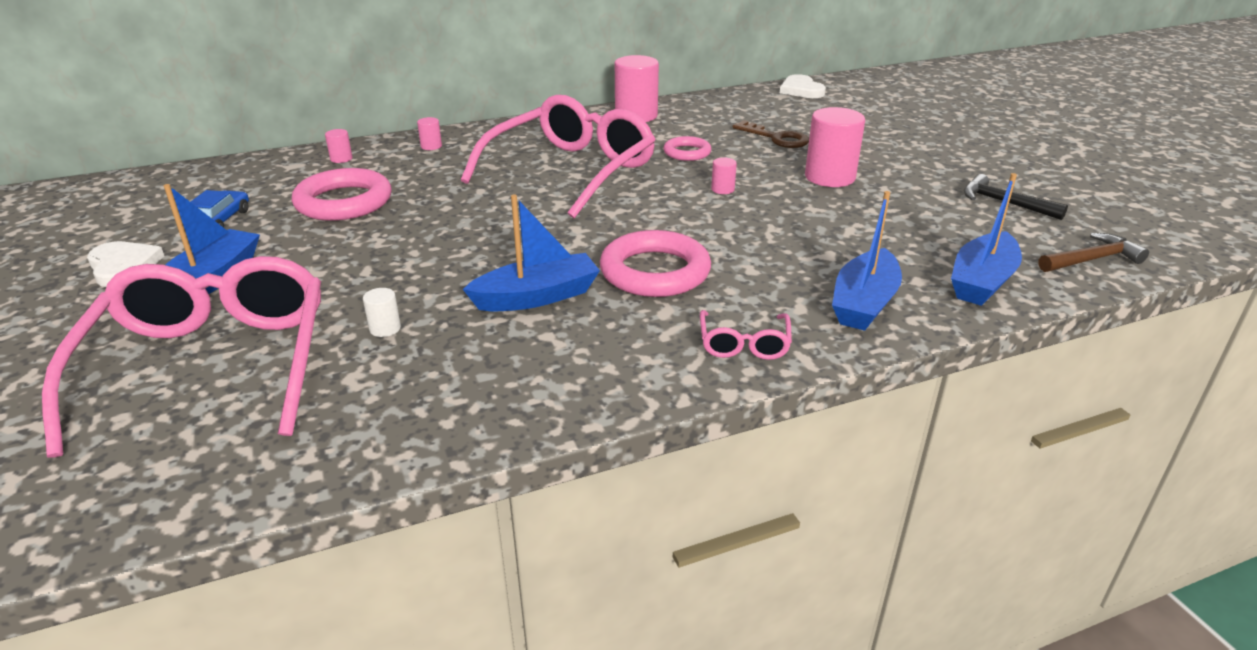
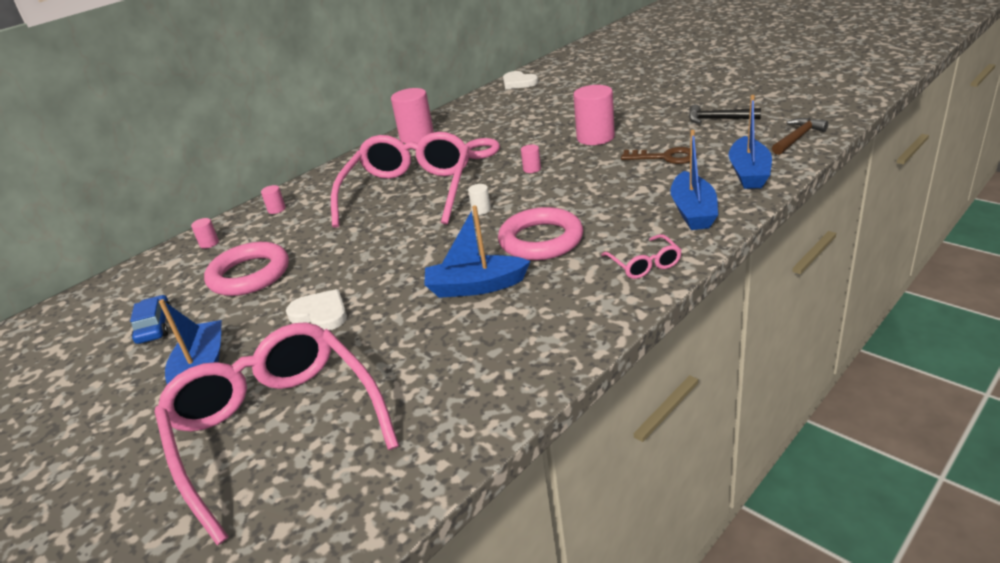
camera: 20 degrees left, 0 degrees up
(123, 266) = (107, 391): white heart -> white heart (320, 314)
(385, 328) = (386, 350): white cylinder -> white cylinder (481, 210)
(537, 297) = (475, 286): blue boat -> blue boat turned 135 degrees counterclockwise
(776, 138) = (534, 122): brown key -> brown key (665, 157)

